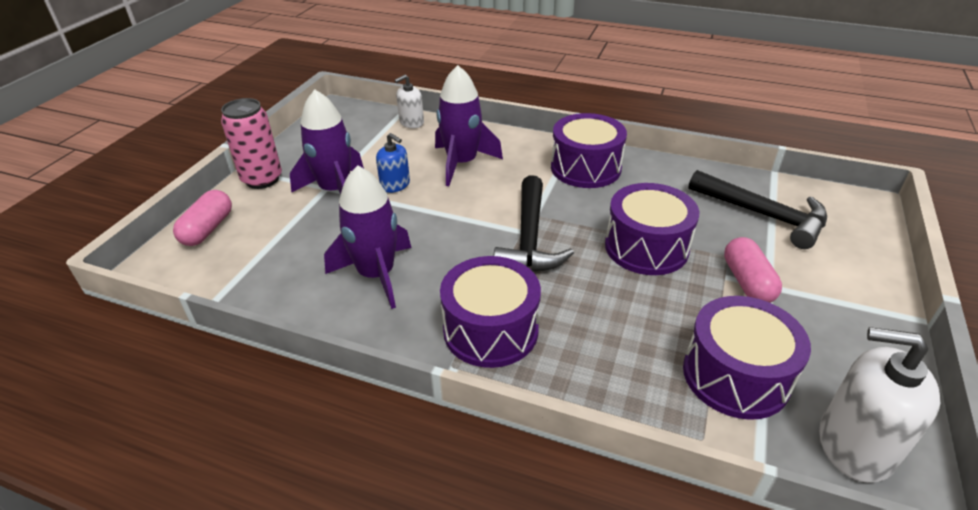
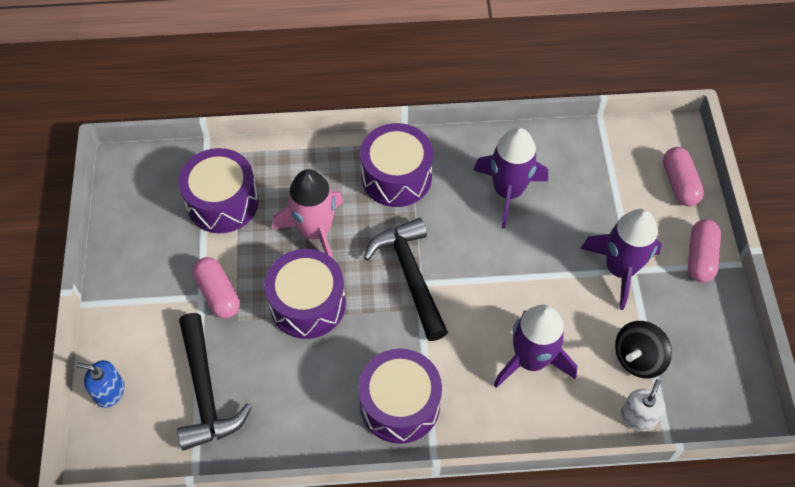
camera: 155 degrees right, 20 degrees up
(262, 179) = (700, 257): pink can -> pink capsule
(380, 144) = (638, 358): none -> black spinning top
(395, 185) = (572, 299): blue soap dispenser -> blue soap dispenser (109, 391)
(617, 305) = (315, 231): none -> pink rocket
(764, 215) = (205, 392): black hammer -> black hammer turned 120 degrees counterclockwise
(854, 445) = (150, 180): white soap dispenser -> none

